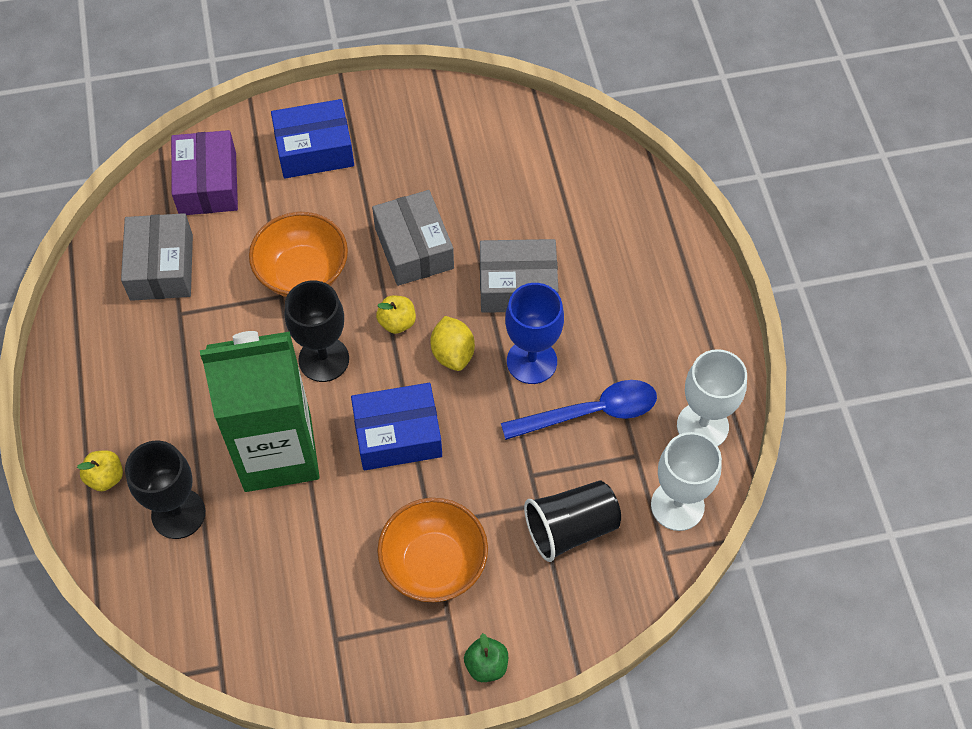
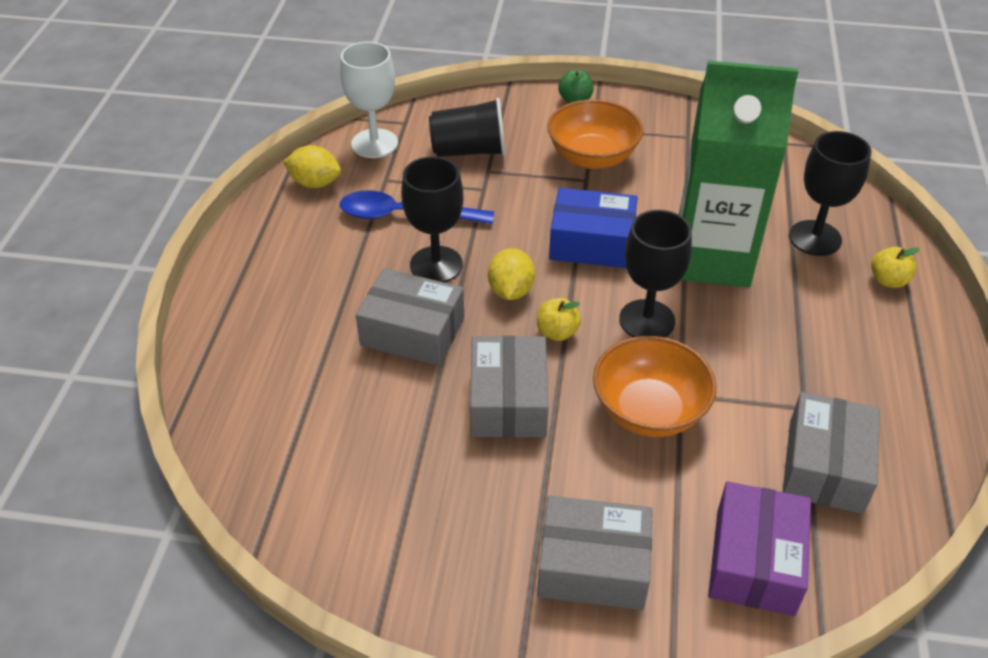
camera: 160 degrees left, 15 degrees down
(314, 150) = (593, 566): blue box -> grey box
(531, 361) = (436, 265): blue goblet -> black goblet
(702, 426) = (315, 183): white goblet -> yellow lemon

